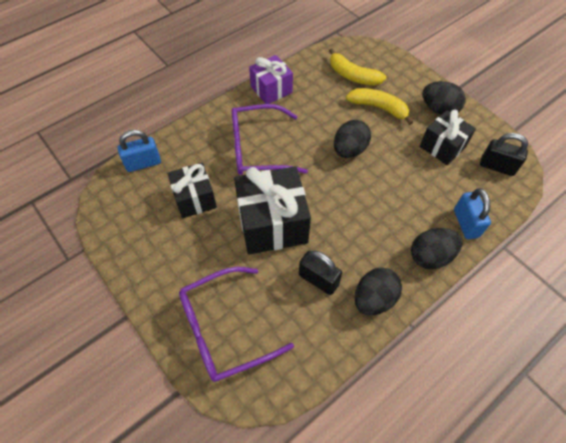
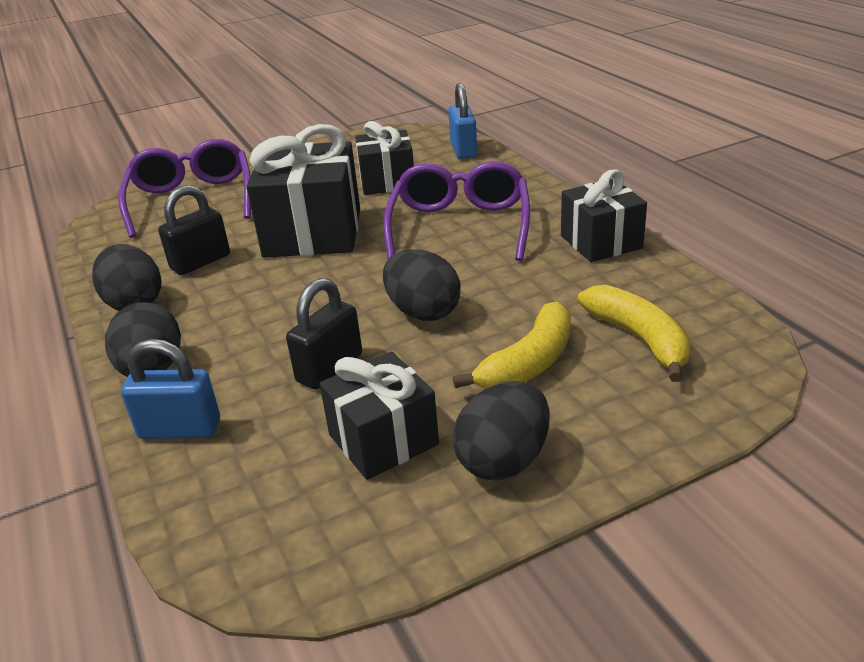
camera: 105 degrees right, 25 degrees down
(271, 89) = (601, 242): purple gift -> black gift
(352, 75) = (639, 339): yellow banana -> yellow banana turned 105 degrees clockwise
(497, 166) = (284, 523): black padlock -> black padlock (329, 368)

